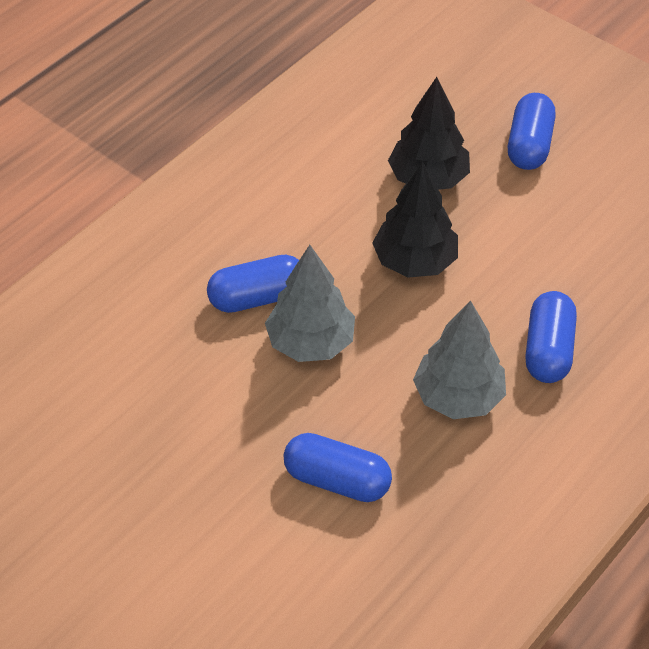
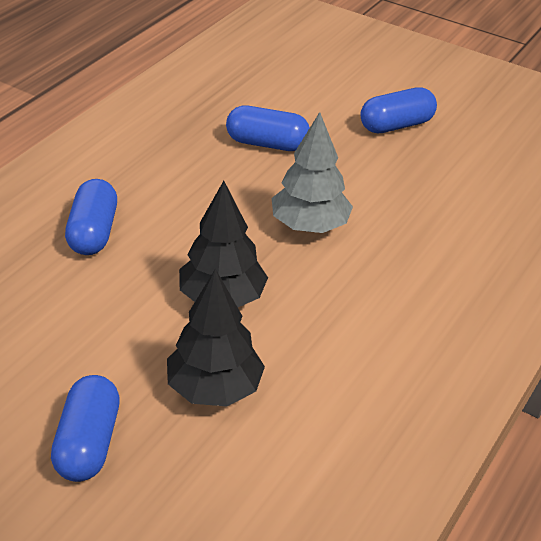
camera: 170 degrees right, 10 degrees down
(257, 297) = (369, 257): blue capsule -> blue capsule (396, 125)
(458, 397) = (175, 196): grey tree -> none

